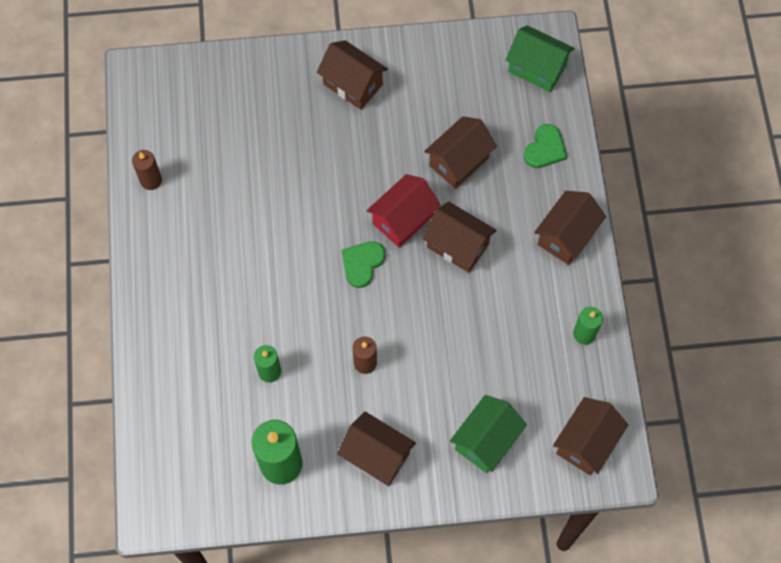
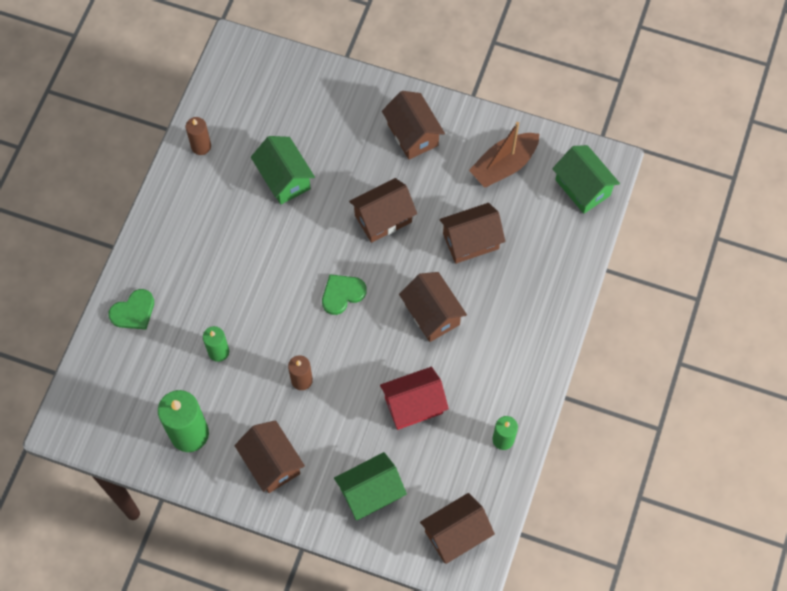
camera: 25 degrees right, 0 degrees up
(250, 177) = (284, 179): none -> green house
(403, 219) = (396, 271): red house -> red house (413, 405)
(453, 78) = (503, 165): none -> brown boat
(545, 148) = (553, 262): green heart -> green heart (133, 311)
(566, 236) = (531, 347): brown house -> brown house (383, 218)

